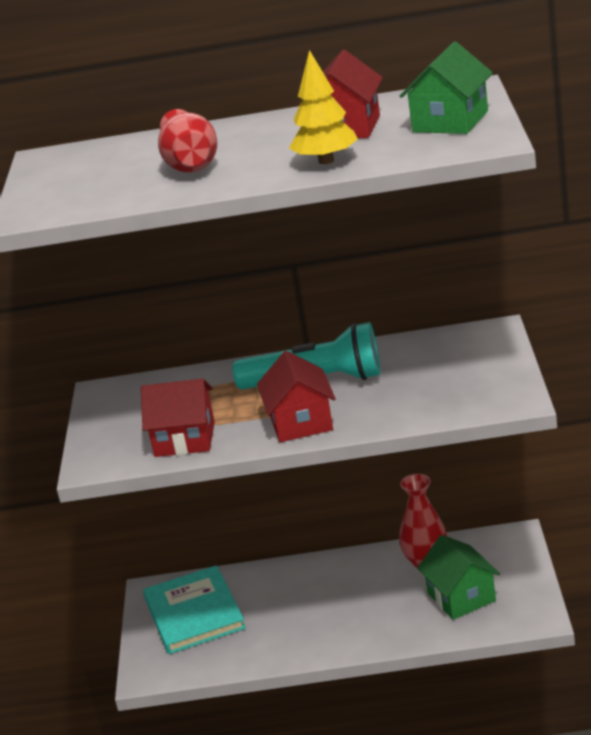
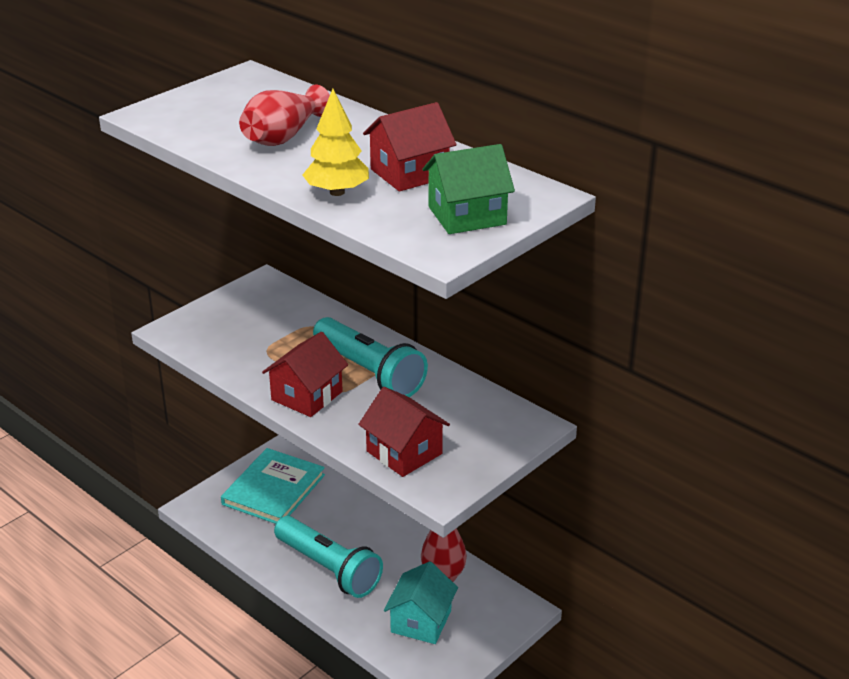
camera: 40 degrees right, 5 degrees up
(185, 439) = (237, 353): red house -> red house (404, 452)
(335, 622) = (329, 568): none -> turquoise flashlight
(461, 597) = (421, 621): green house -> turquoise house

